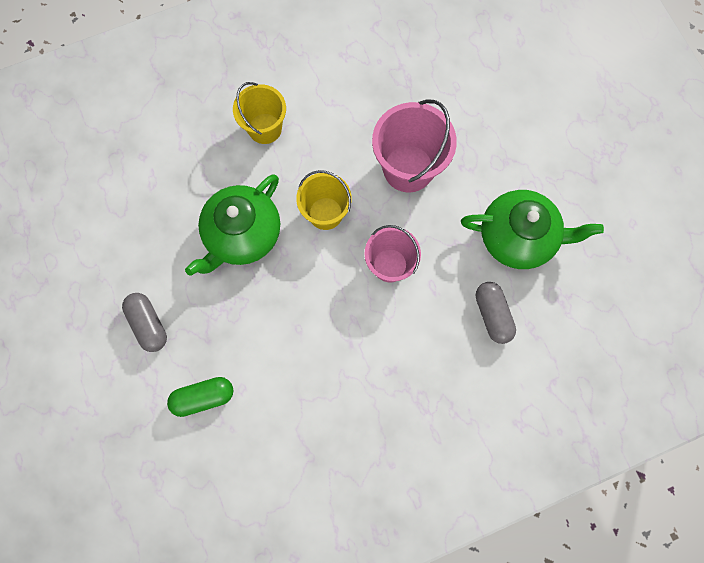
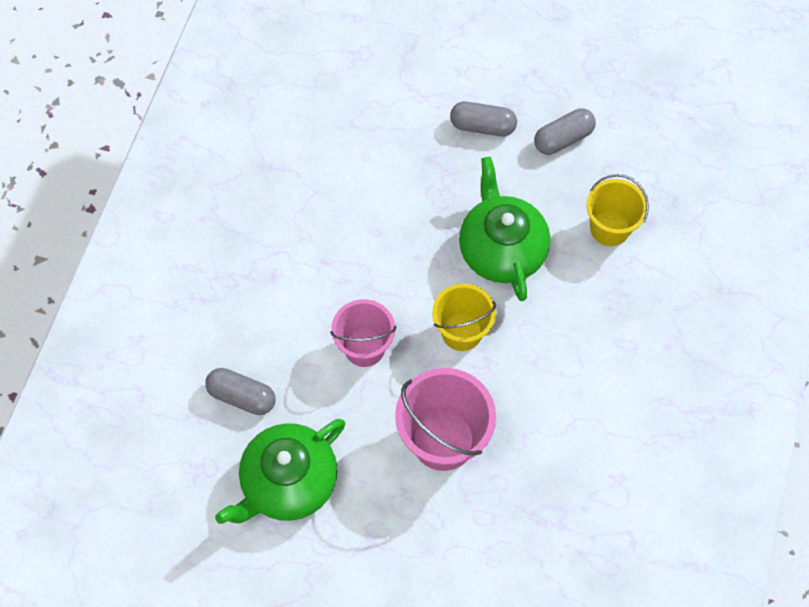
camera: 130 degrees right, 10 degrees down
(116, 260) = (563, 139): none -> grey capsule
(203, 397) = (384, 125): green capsule -> none
(265, 128) = (594, 344): yellow bucket -> yellow bucket (609, 228)

